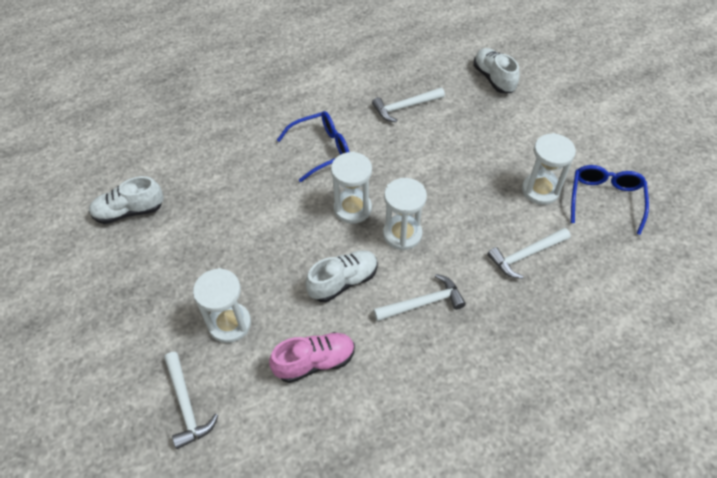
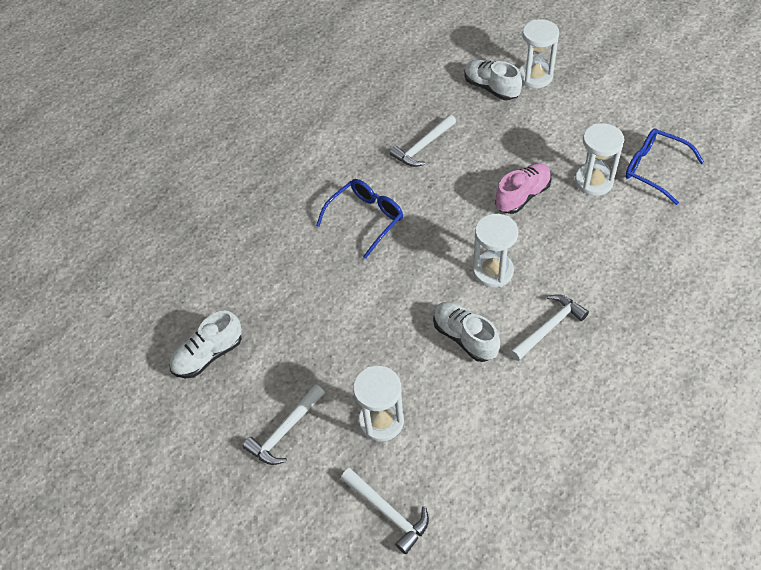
camera: 20 degrees left, 0 degrees up
(315, 362) = (483, 421): pink shoe -> pink shoe (522, 196)
(343, 281) = (465, 337): white shoe -> white shoe turned 75 degrees counterclockwise
(352, 208) = (431, 265): white hourglass -> white hourglass (535, 77)
(525, 255) = (614, 247): white hammer -> white hammer (284, 431)
(605, 200) = (655, 169): blue glasses -> blue glasses turned 45 degrees counterclockwise

